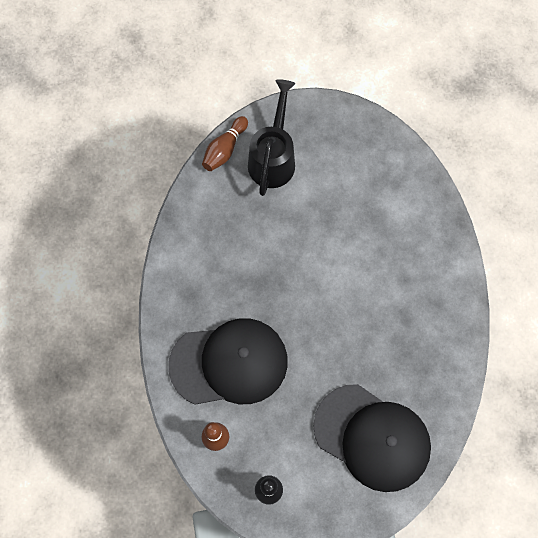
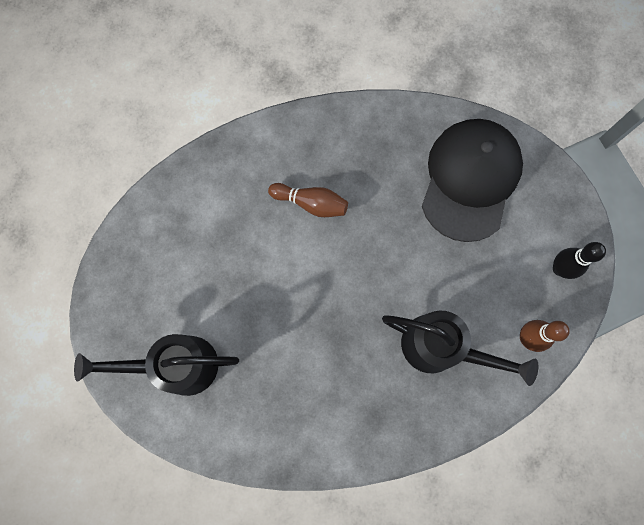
camera: 105 degrees left, 5 degrees up
(224, 149) = (178, 430): brown bowling pin -> brown bowling pin (311, 203)
(229, 363) = (440, 348): black cap -> black watering can

